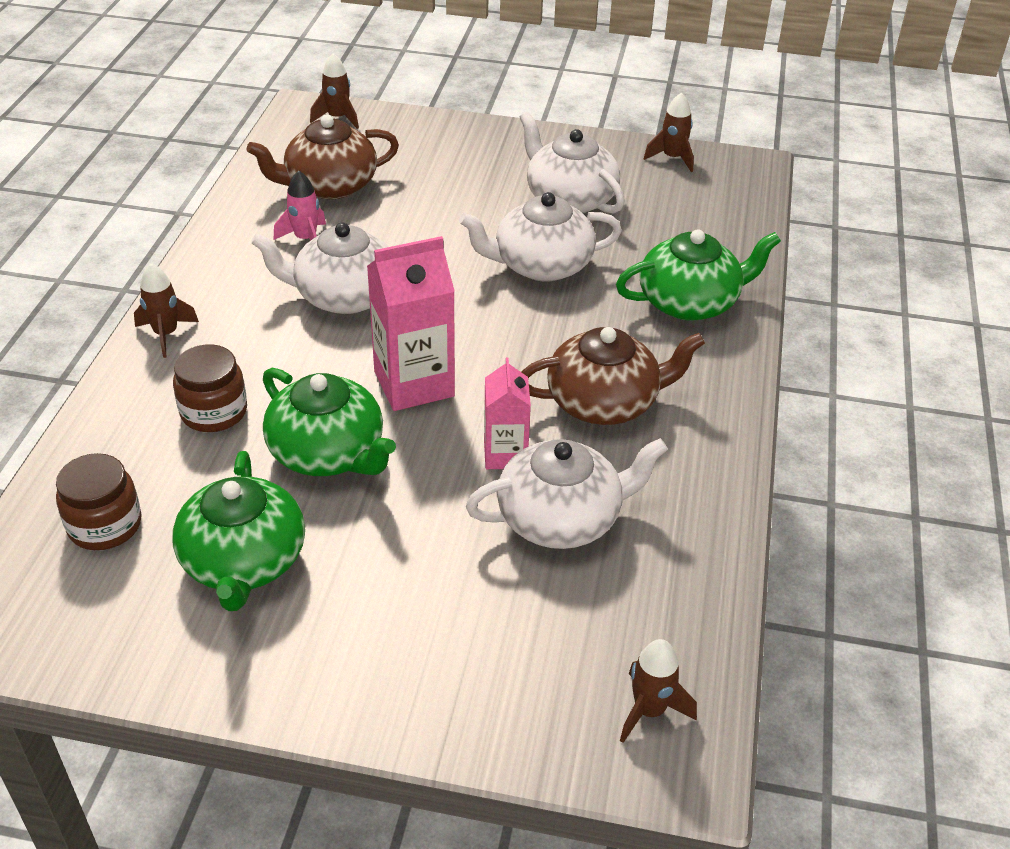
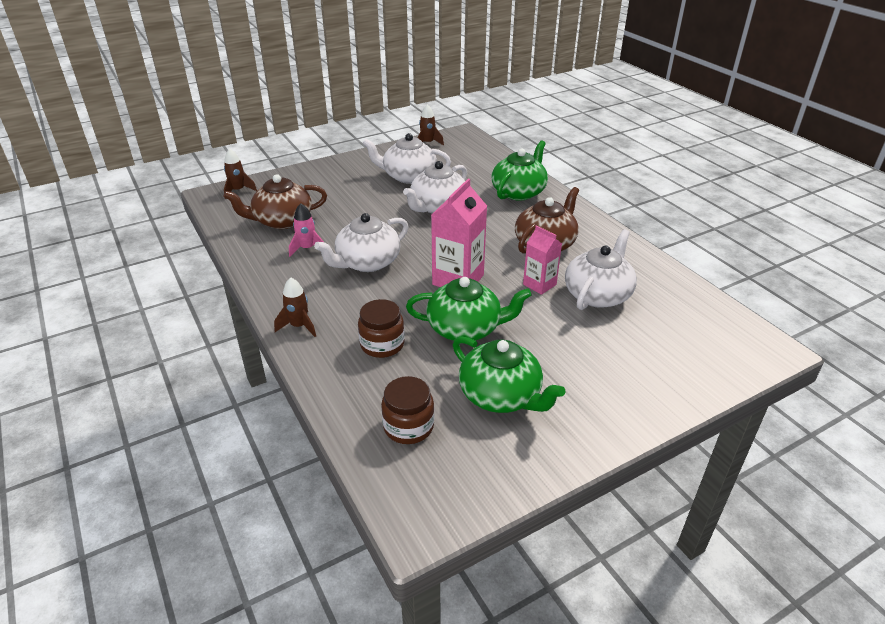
camera: 40 degrees left, 5 degrees down
(329, 185) = (282, 221): brown teapot -> brown teapot turned 45 degrees clockwise
(649, 710) = (732, 339): brown rocket -> none

